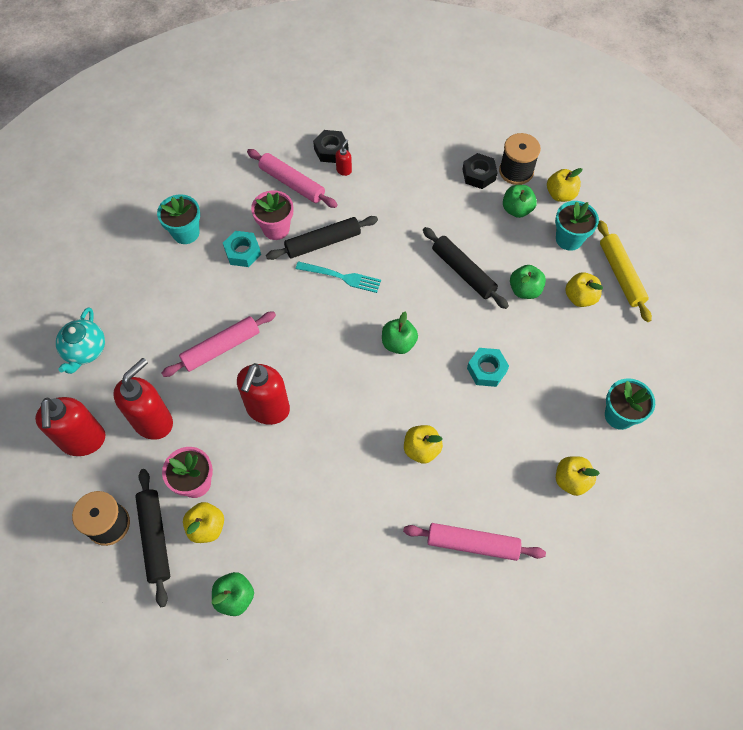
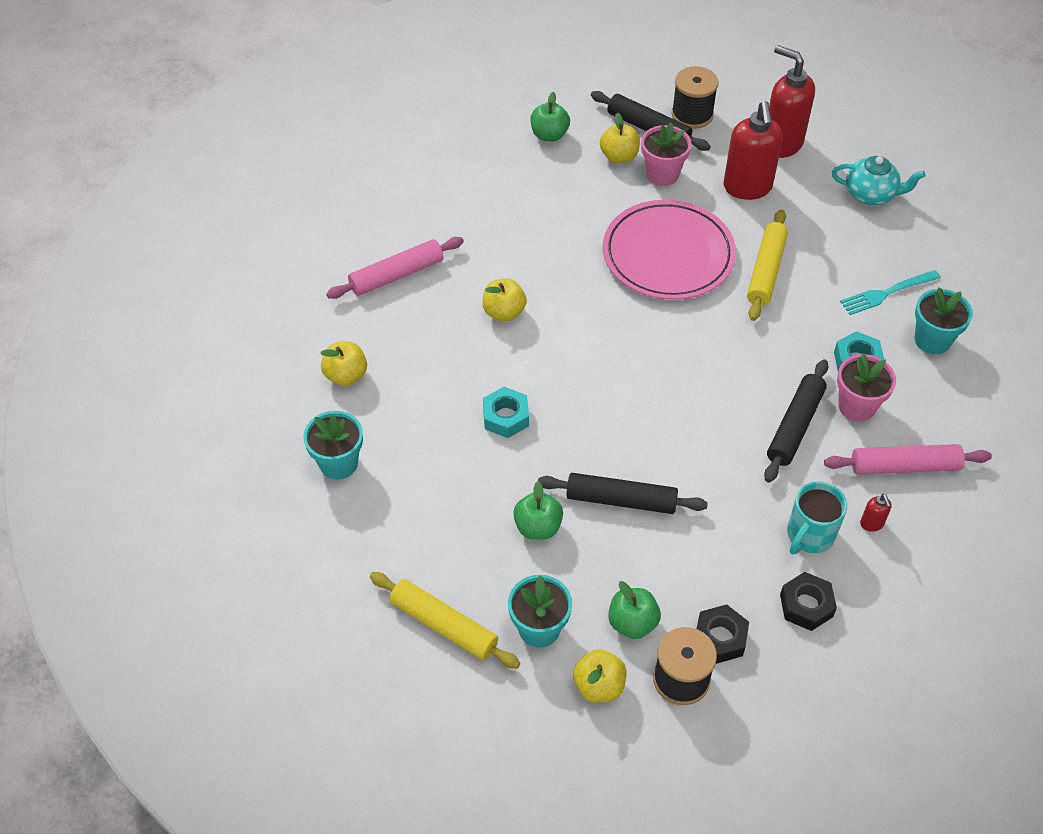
camera: 140 degrees right, 10 degrees down
(85, 350) = (871, 195): turquoise teapot -> turquoise teapot turned 135 degrees clockwise
(221, 348) = (766, 271): pink rolling pin -> yellow rolling pin
(267, 409) = (668, 254): red soap dispenser -> pink plate
(331, 150) = (915, 538): black nut -> black nut (806, 605)
(341, 277) = (736, 405): turquoise fork -> turquoise fork (887, 293)
(382, 187) = (809, 535): none -> turquoise mug
(398, 343) = (614, 383): green apple -> none
(580, 297) = (470, 562): yellow apple -> none

